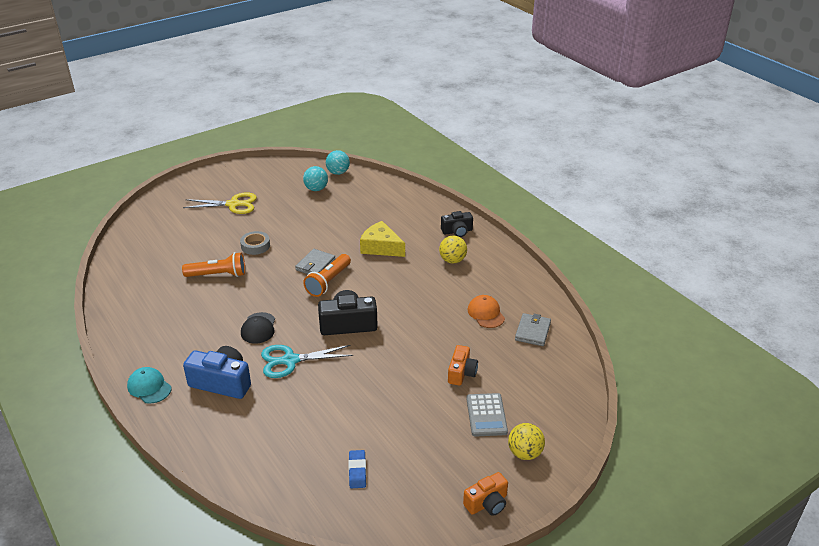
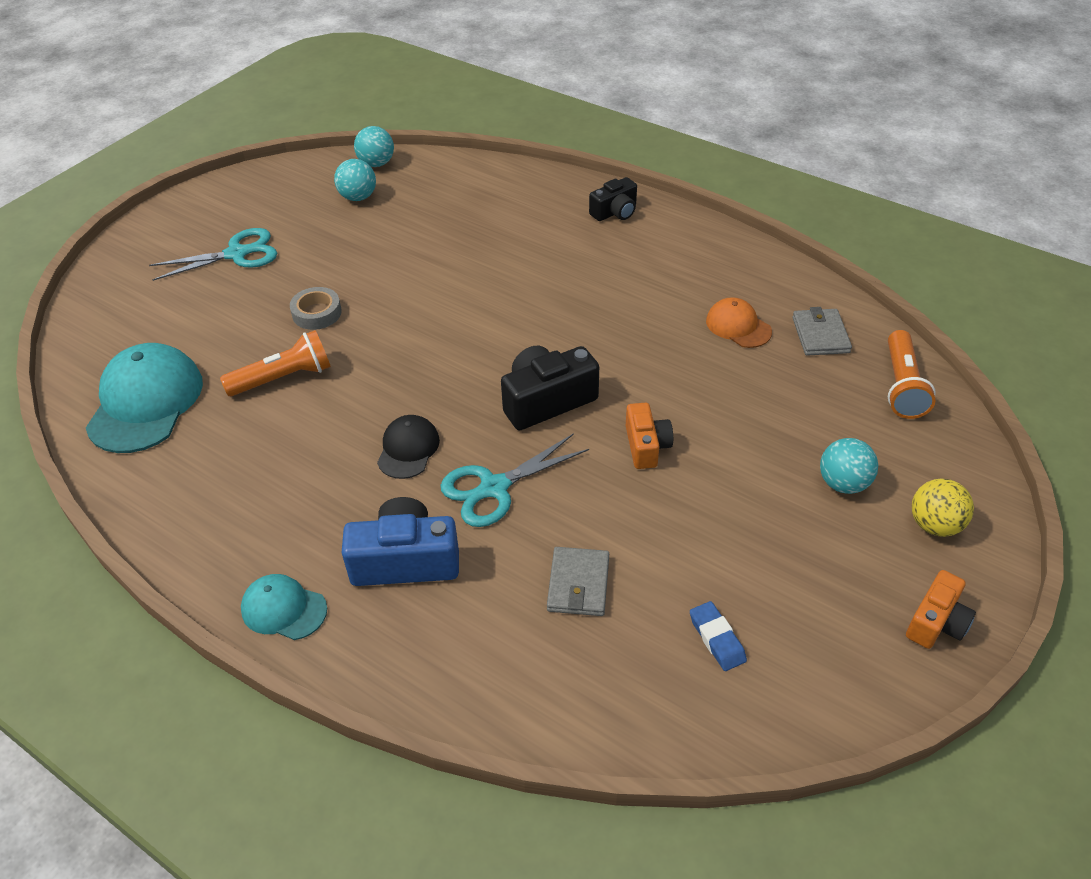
camera: 20 degrees left, 10 degrees up
(143, 269) = (145, 402): none -> turquoise cap
(233, 204) = (236, 254): yellow scissors -> turquoise scissors
(258, 328) = (408, 449): black cap -> black cap turned 150 degrees counterclockwise
(315, 265) = (434, 319): grey wallet -> grey wallet (578, 584)
(328, 282) = (472, 341): orange flashlight -> orange flashlight (902, 386)
(381, 247) = (518, 265): yellow cheese -> none
(452, 260) = (637, 258): yellow ball -> none
(461, 373) = (764, 428): orange camera -> orange camera (646, 446)
(486, 415) = (843, 483): grey calculator -> turquoise ball

